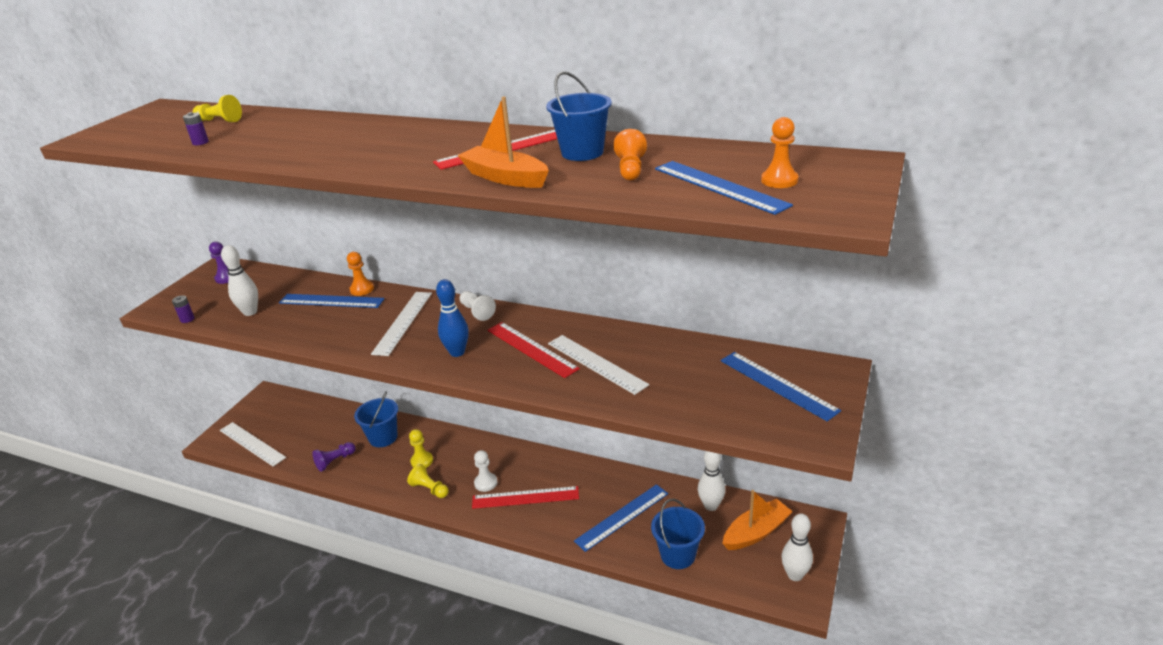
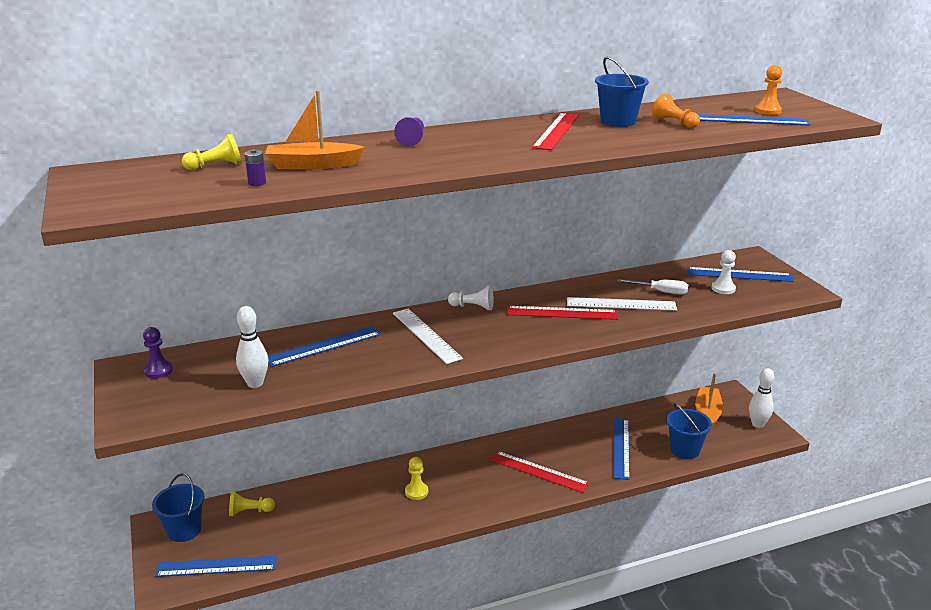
camera: 45 degrees left, 5 degrees down
(187, 319) = (192, 415): purple battery -> none
(252, 443) = (217, 566): white ruler -> blue ruler
(335, 461) = (334, 533): purple pawn -> purple pawn (412, 140)
(362, 289) = (335, 328): orange pawn -> none
(383, 437) = (351, 494): blue bucket -> blue bucket (184, 530)
(429, 489) = (455, 506): yellow pawn -> yellow pawn (249, 511)
(457, 352) = (512, 335): blue bowling pin -> none
(486, 483) = (494, 478): white pawn -> white pawn (723, 288)
(505, 177) = (611, 144): orange boat -> orange boat (312, 165)
(525, 497) = (538, 471): red ruler -> red ruler turned 75 degrees clockwise
(657, 367) = (660, 292): none -> white screwdriver
(711, 506) = (662, 413): white bowling pin -> none

